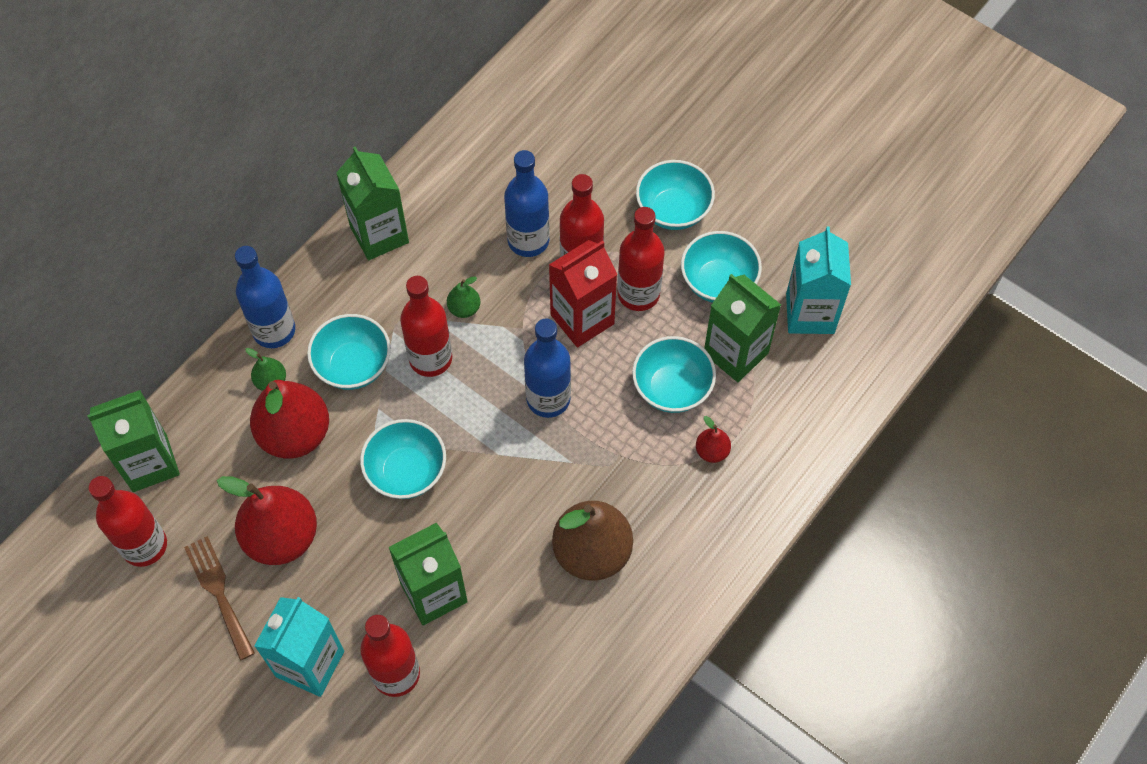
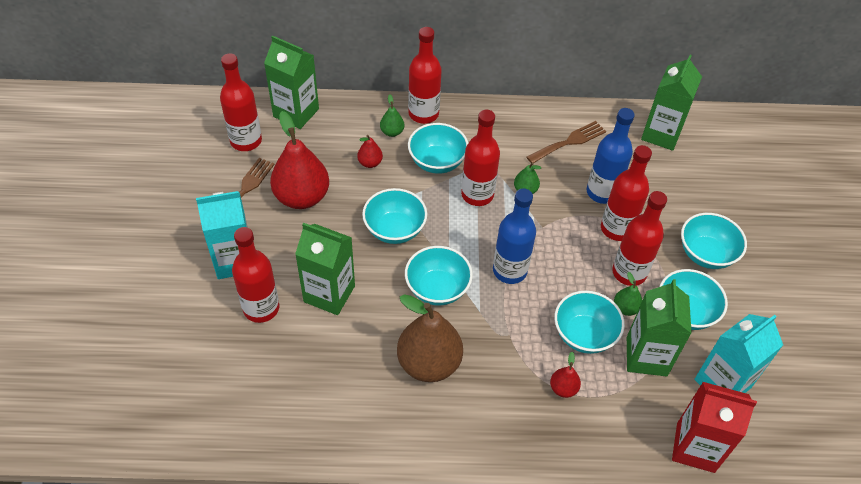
camera: 50 degrees right, 10 degrees down
(274, 330) = (423, 114): blue bottle -> red bottle
(295, 434) = (370, 163): red pear -> red pear, size x0.46
(379, 234) = (529, 121): green carton -> green carton (661, 134)
(439, 218) = (569, 142): none -> brown fork
(513, 482) = (437, 289): none -> turquoise bowl
(582, 319) = (580, 254): red carton -> red carton (695, 447)
(673, 329) = (625, 308): none -> green pear

